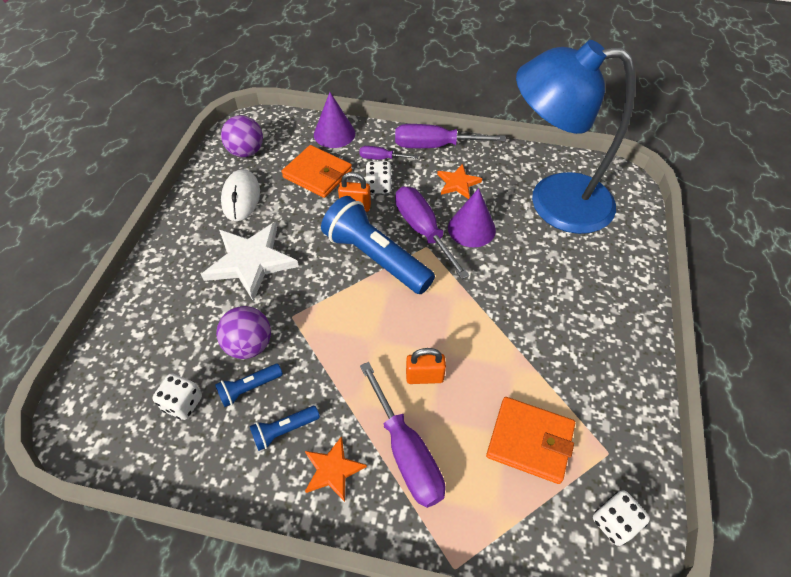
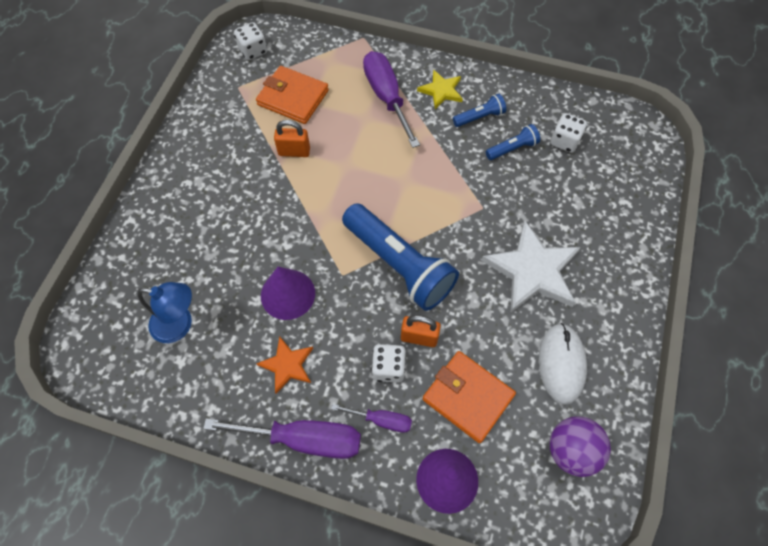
camera: 175 degrees left, 10 degrees up
(249, 345) = (518, 184): purple ball -> none
(333, 470) = (441, 91): orange star -> yellow star
(423, 230) = (343, 296): purple screwdriver -> none
(424, 377) = (365, 147): orange padlock -> orange padlock (294, 151)
(553, 202) = (180, 325): blue lamp -> blue lamp, size x0.43

